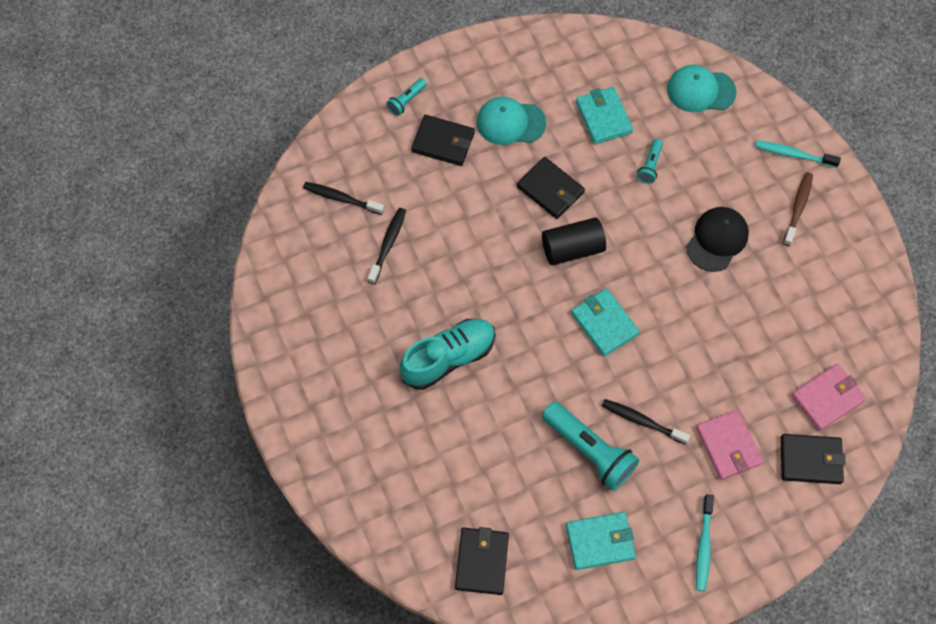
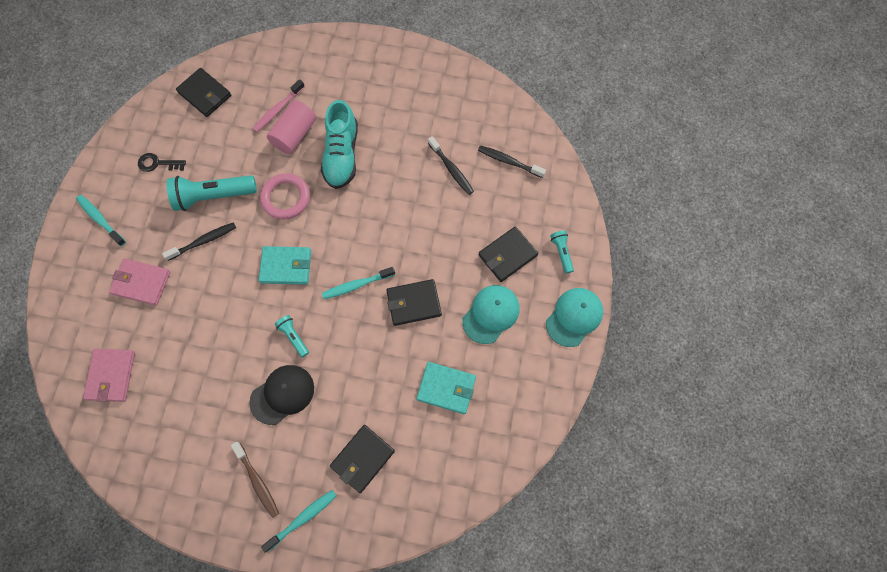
camera: 125 degrees right, 5 degrees up
(341, 198) = (509, 161): black toothbrush -> black toothbrush turned 120 degrees counterclockwise
(443, 464) = (278, 110): none -> pink toothbrush
(459, 423) = (295, 134): none -> pink cylinder
(536, 377) = (286, 198): none -> pink ring
(572, 248) = (356, 285): black cylinder -> turquoise toothbrush
(600, 541) = (157, 163): turquoise wallet -> black key
(650, 166) = (379, 392): turquoise flashlight -> turquoise flashlight (293, 337)
(700, 90) = (415, 488): turquoise cap -> turquoise cap (574, 317)
(717, 240) = (282, 394): black cap -> black cap turned 105 degrees counterclockwise
(810, 460) = (86, 328): black wallet -> black wallet (363, 458)

